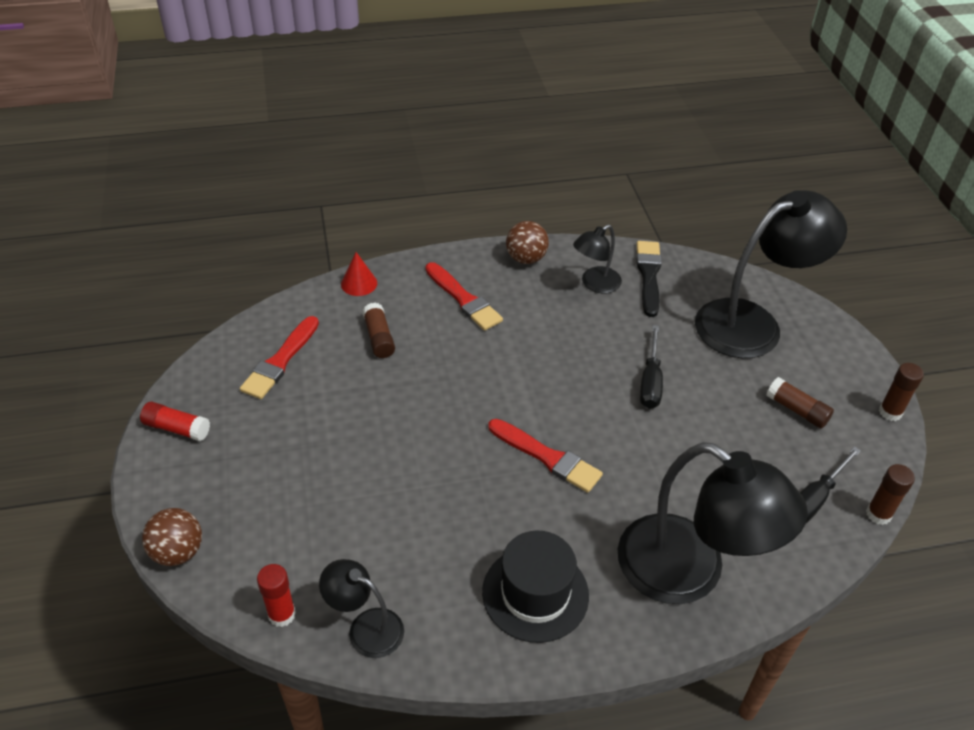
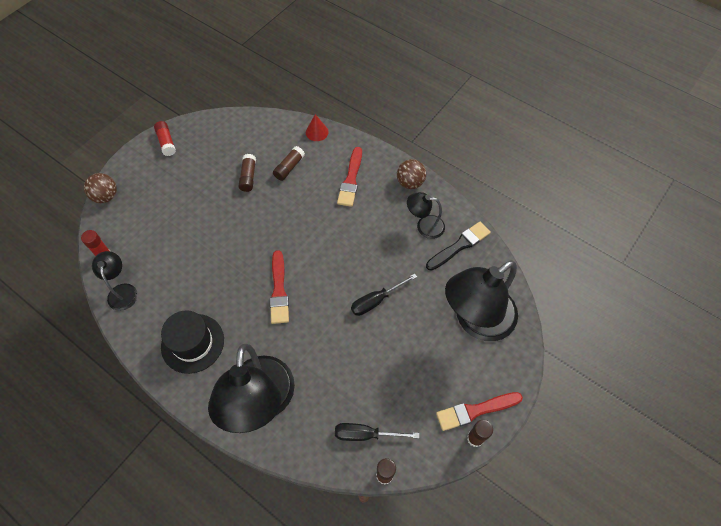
camera: 50 degrees right, 15 degrees up
(280, 361) = (238, 144): red brush -> red brush (475, 411)
(752, 323) = (476, 321): black lamp -> black lamp turned 120 degrees clockwise
(797, 410) = (426, 386): brown glue stick -> brown glue stick (248, 177)

